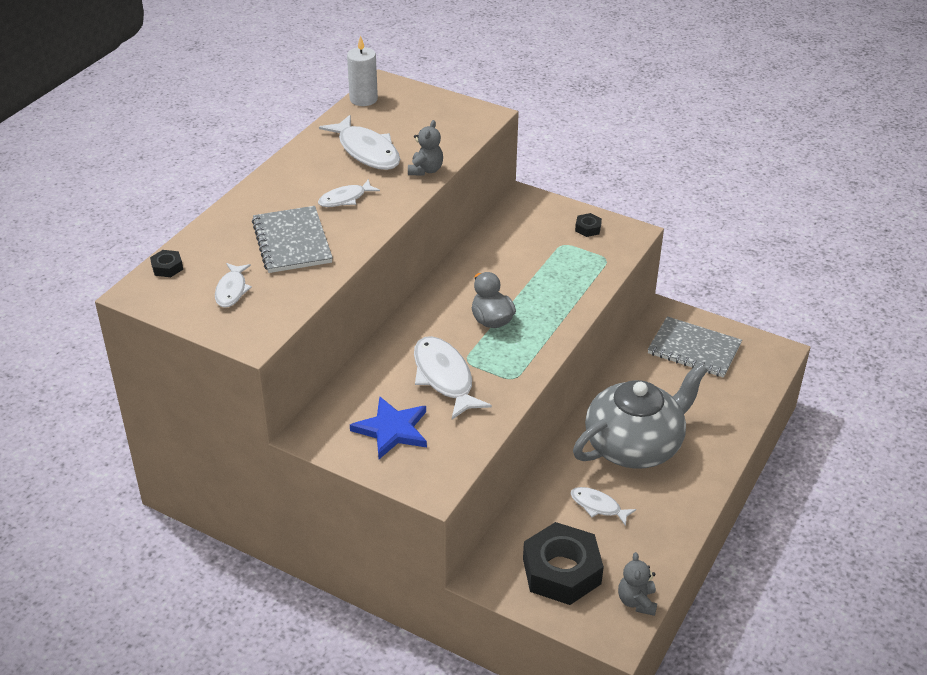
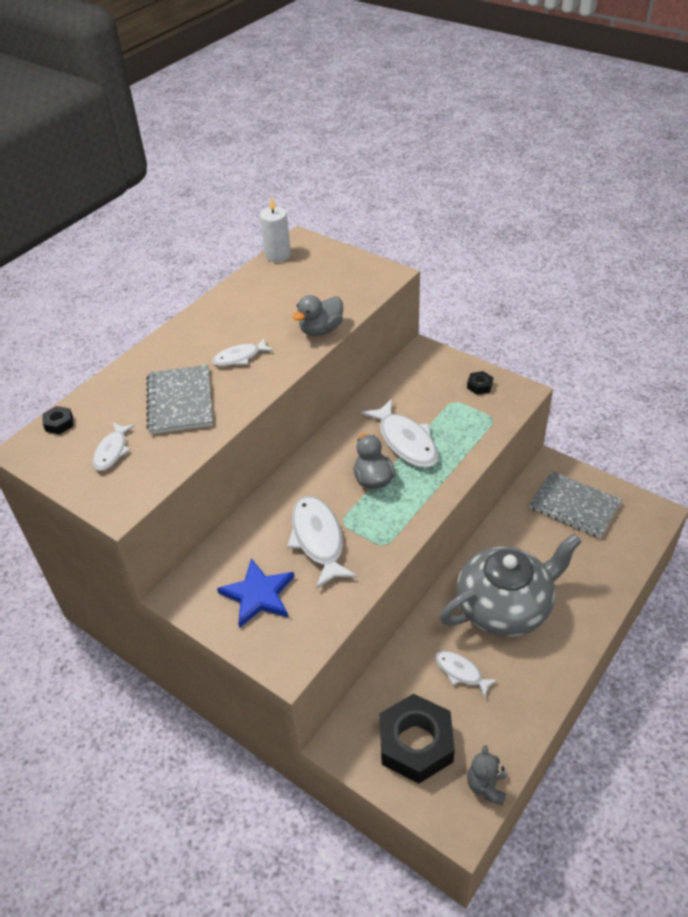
camera: 10 degrees right, 5 degrees up
(366, 151) = (270, 308): white fish -> white fish (405, 441)
(425, 170) = (321, 330): grey teddy bear -> grey duck

